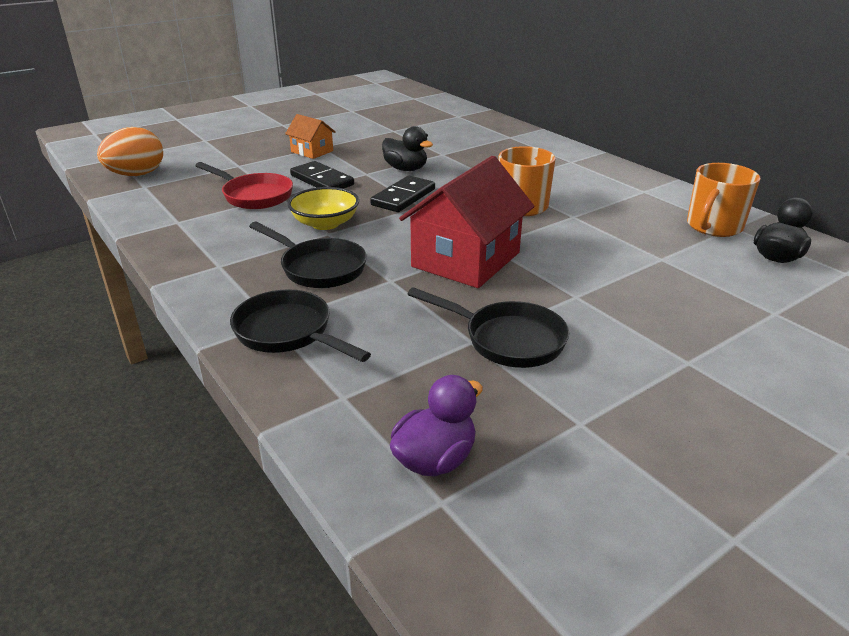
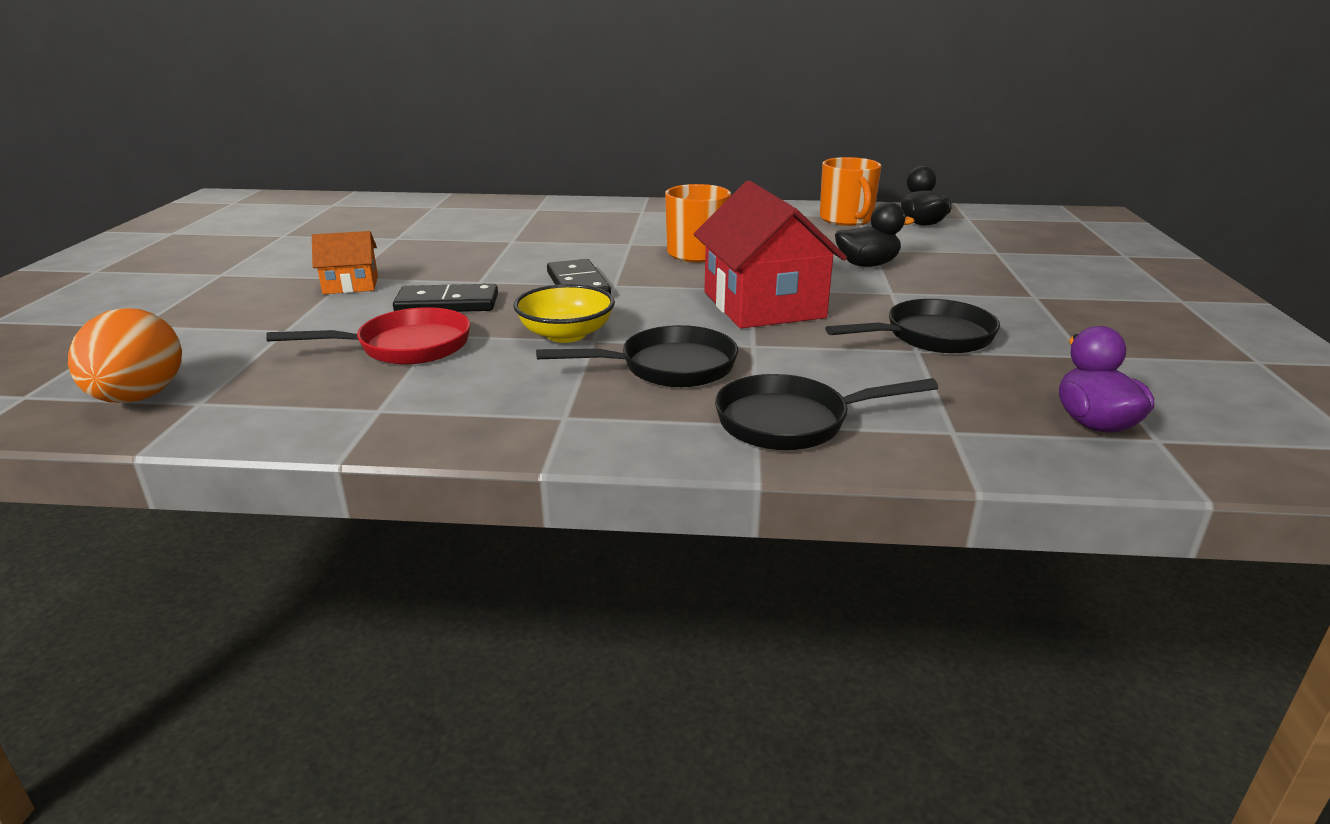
camera: 50 degrees left, 5 degrees down
(406, 169) = (512, 264): black duck -> black duck (867, 265)

